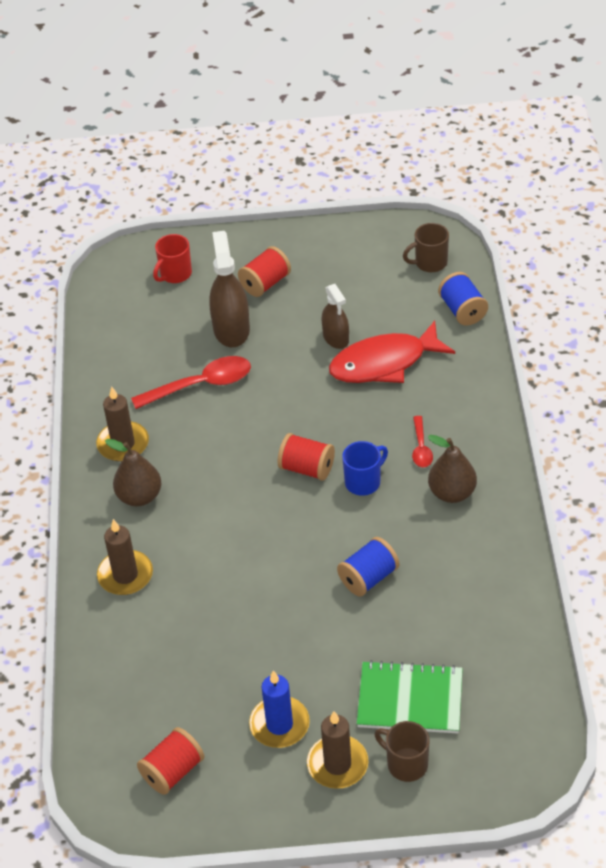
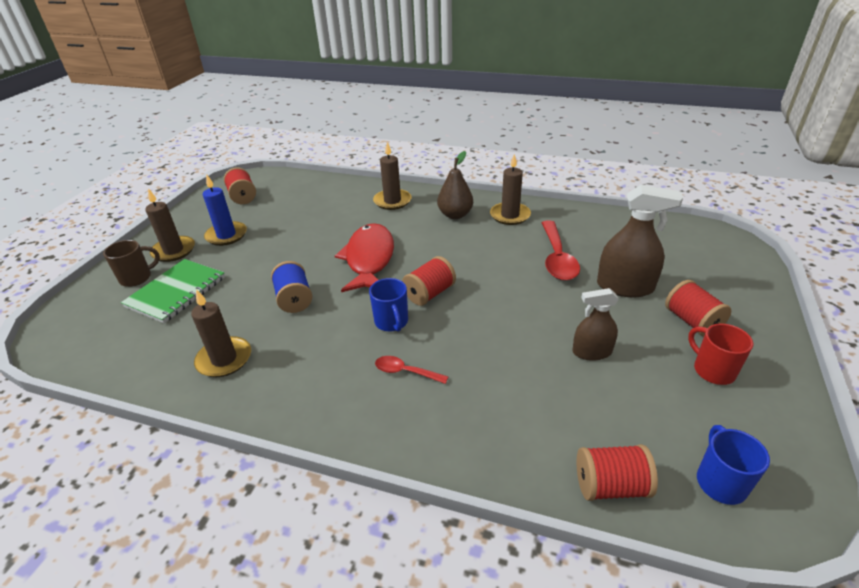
camera: 110 degrees right, 10 degrees down
(175, 274) = (712, 269): red mug -> red mug (712, 370)
(384, 363) = (539, 379): red fish -> red fish (369, 259)
(430, 263) = (720, 482): brown mug -> blue mug
(452, 493) = (335, 377): brown pear -> none
(462, 310) = (611, 486): blue spool -> red spool
(477, 587) = (224, 359): none -> brown candle

